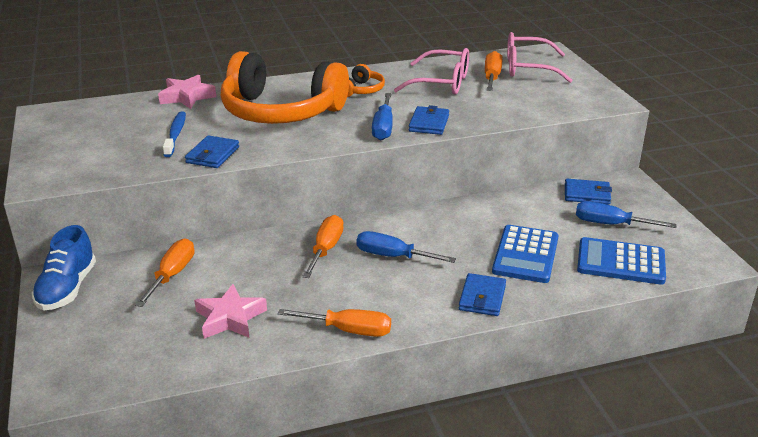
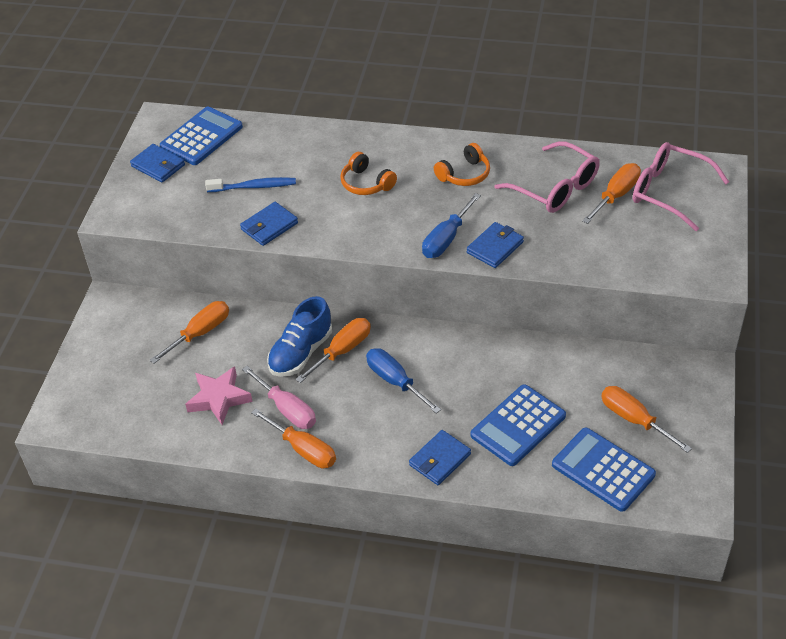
camera: 30 degrees right, 15 degrees up
(67, 289) = (114, 318): blue shoe -> blue shoe (301, 353)
(96, 115) = (201, 137): none -> blue calculator
(176, 134) = (254, 187): blue toothbrush -> blue toothbrush turned 60 degrees clockwise
(187, 96) = (294, 133): pink star -> none
(281, 111) = (366, 183): orange headphones -> orange headphones, size x0.41
(307, 305) = (287, 409): none -> pink screwdriver
(587, 194) = (643, 371): blue wallet -> blue wallet (158, 166)
(610, 224) = (634, 419): blue screwdriver -> orange screwdriver

